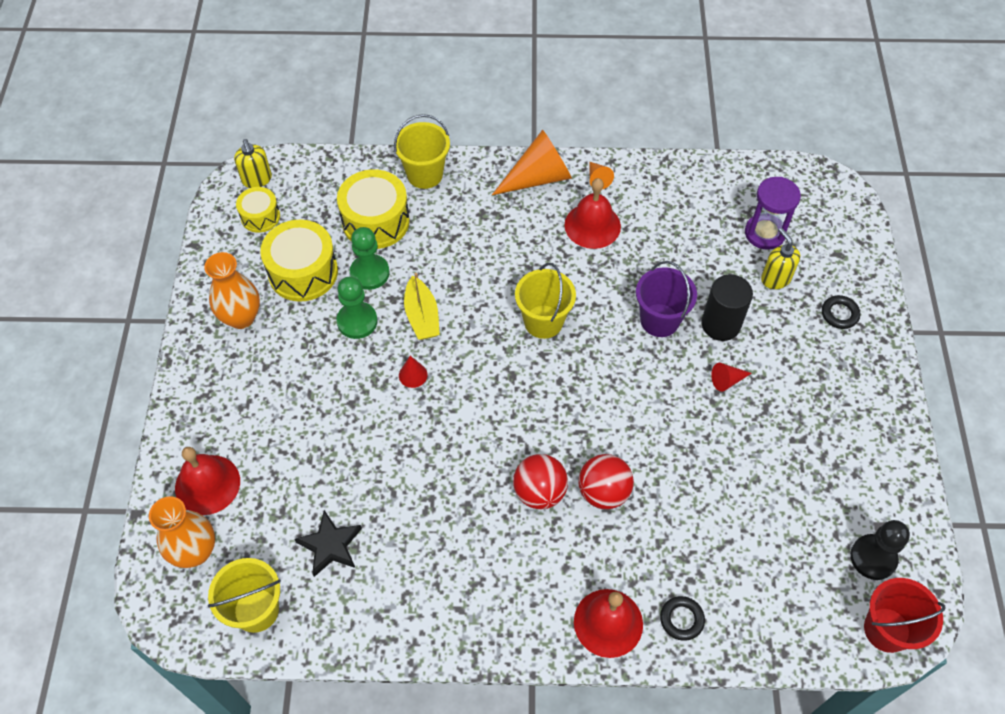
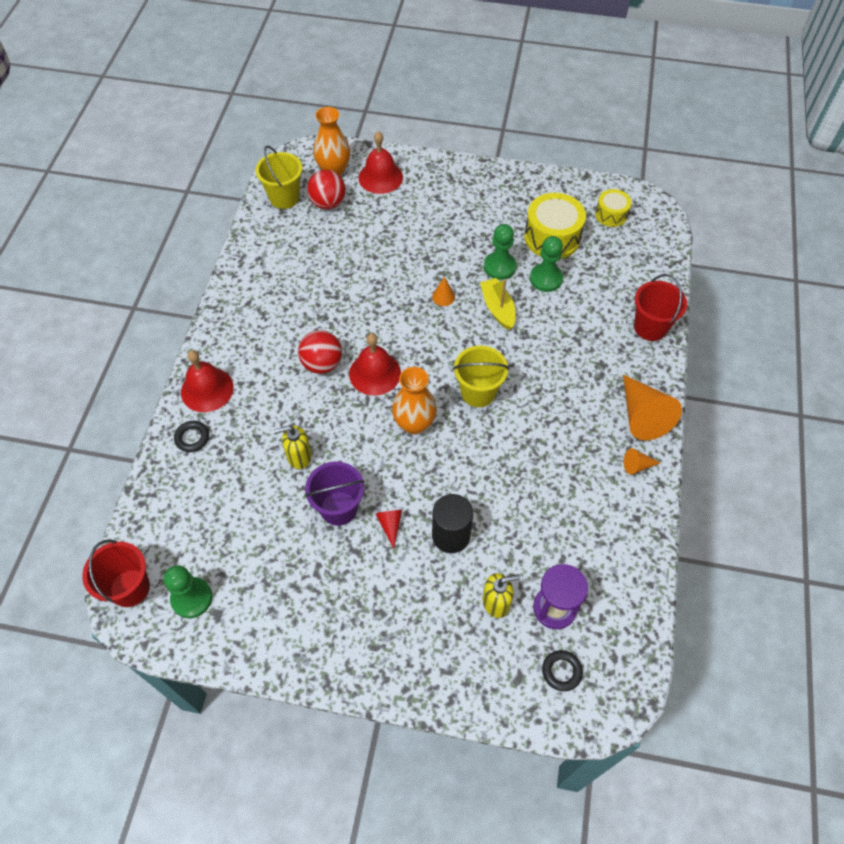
camera: 100 degrees right, 0 degrees up
(241, 317) = (514, 199): orange vase -> orange vase (414, 423)
(257, 179) = (650, 214): yellow soap dispenser -> yellow soap dispenser (299, 456)
(330, 545) = (317, 237): black star -> none
(375, 221) = (599, 287): yellow drum -> none
(413, 375) = (443, 297): red cone -> orange cone
(422, 316) = (497, 308): yellow boat -> yellow boat turned 75 degrees clockwise
(425, 174) = (650, 327): yellow bucket -> red bucket
(592, 225) = (580, 450): red bell -> red bell (375, 373)
(603, 492) = (310, 406): red ball -> red ball (328, 203)
(659, 320) = (464, 484): purple bucket -> purple bucket (339, 508)
(839, 314) = (443, 653): black ring -> black ring (561, 671)
(873, 558) = (191, 598): black pawn -> green pawn

